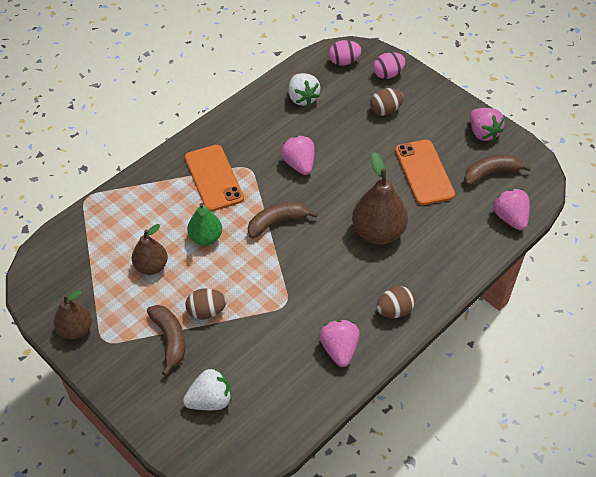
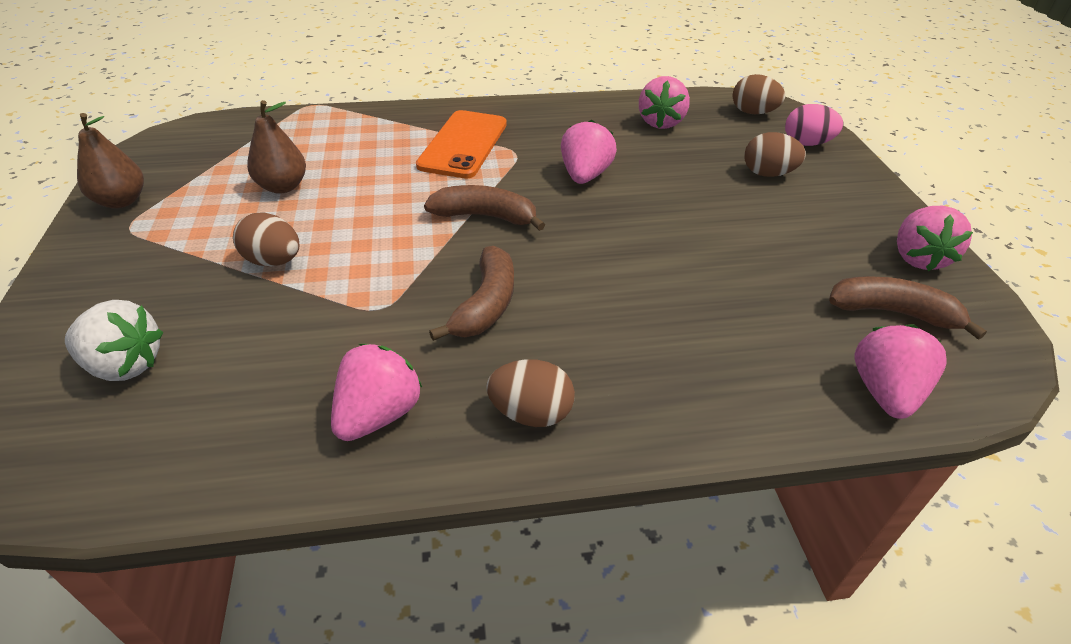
camera: 35 degrees right, 10 degrees down
(170, 339) = (191, 266): brown banana -> brown banana (486, 305)
(206, 238) = (379, 190): green pear -> none
(302, 98) = (660, 122): white strawberry -> pink strawberry
(344, 62) = (753, 113): pink egg -> brown egg
(378, 232) = (617, 295): brown pear -> none
(424, 172) = (767, 260): orange phone -> none

